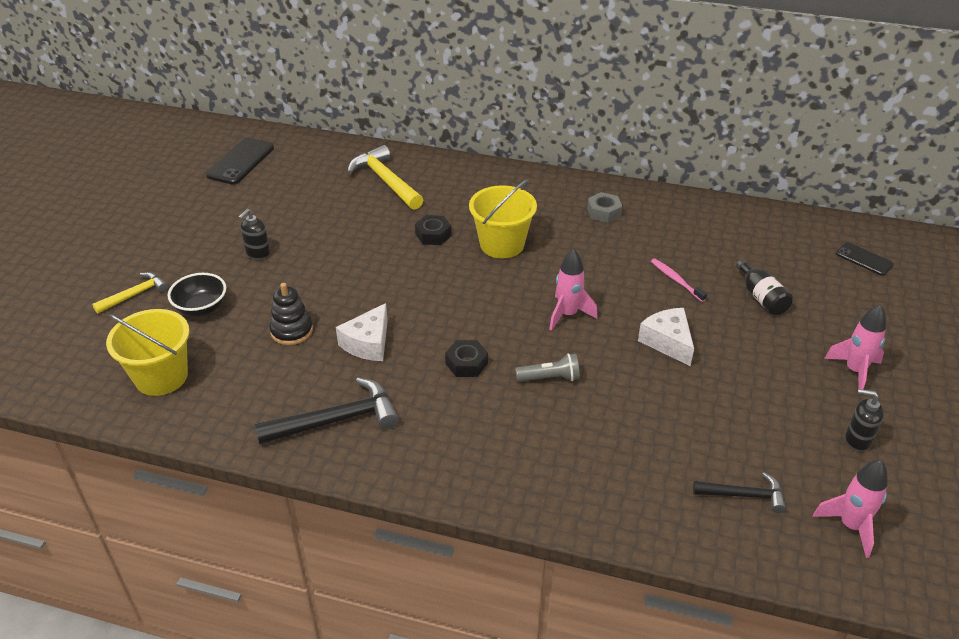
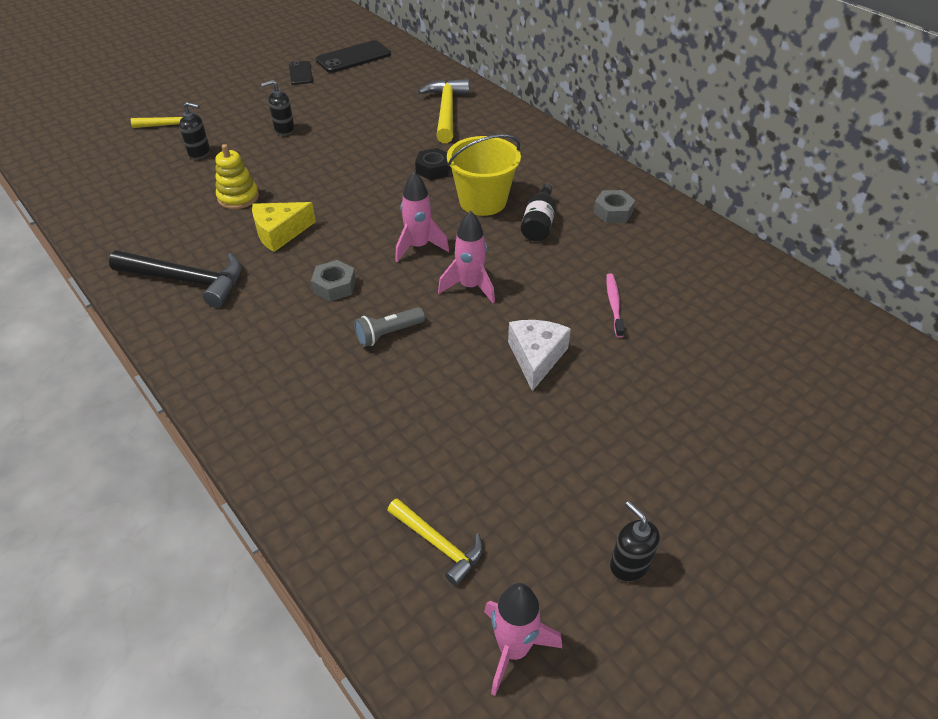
camera: 35 degrees right, 5 degrees up
(161, 376) = (117, 190): yellow bucket -> none
(201, 308) = (200, 153): black bowl -> black soap dispenser
(292, 331) = (238, 197): black stacking toy -> yellow stacking toy
(368, 343) = (280, 233): white cheese -> yellow cheese
(466, 363) = (334, 286): black nut -> grey nut
(550, 378) = (388, 334): grey flashlight -> grey flashlight turned 120 degrees clockwise
(744, 495) = (438, 544): black hammer -> yellow hammer
(761, 297) = (688, 363): black bottle -> black bottle (539, 224)
(854, 371) = (712, 492): pink rocket -> pink rocket (418, 247)
(864, 259) = (866, 382): black phone -> black phone (300, 73)

